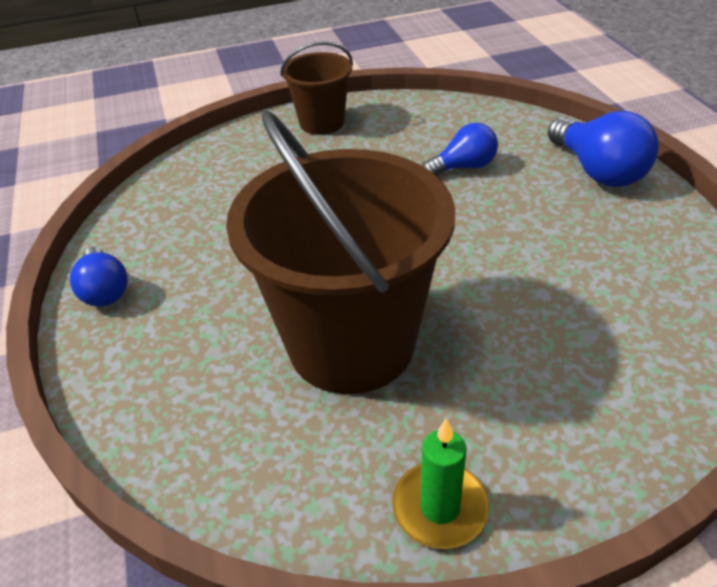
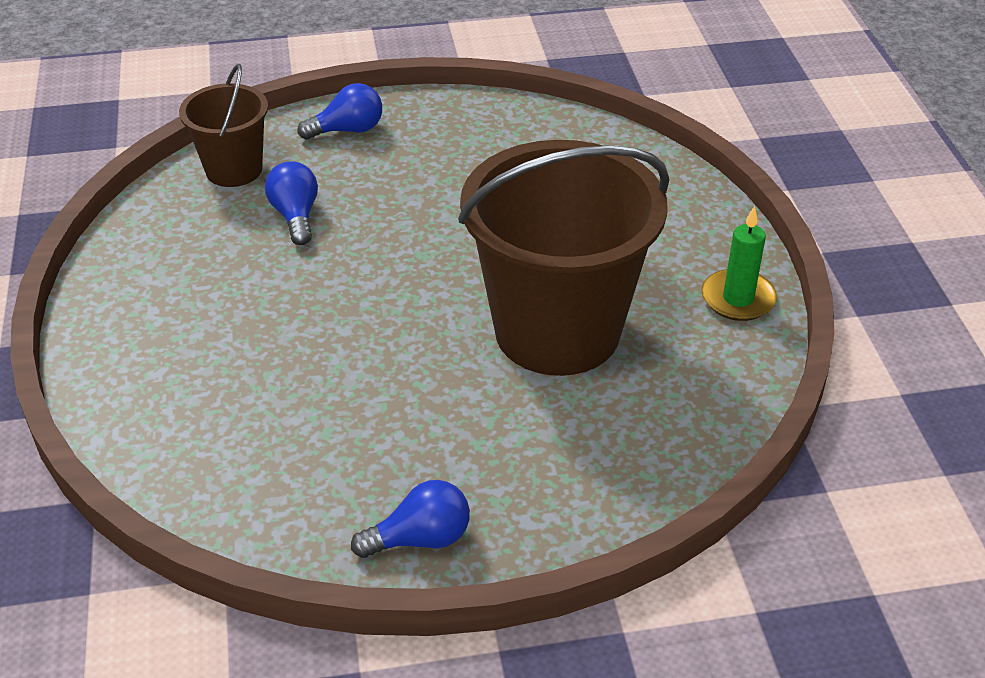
camera: 85 degrees left, 0 degrees up
(322, 123) = (125, 323): brown bucket -> brown bucket (234, 170)
(598, 171) = (348, 130): blue light bulb -> blue light bulb, size x0.64

